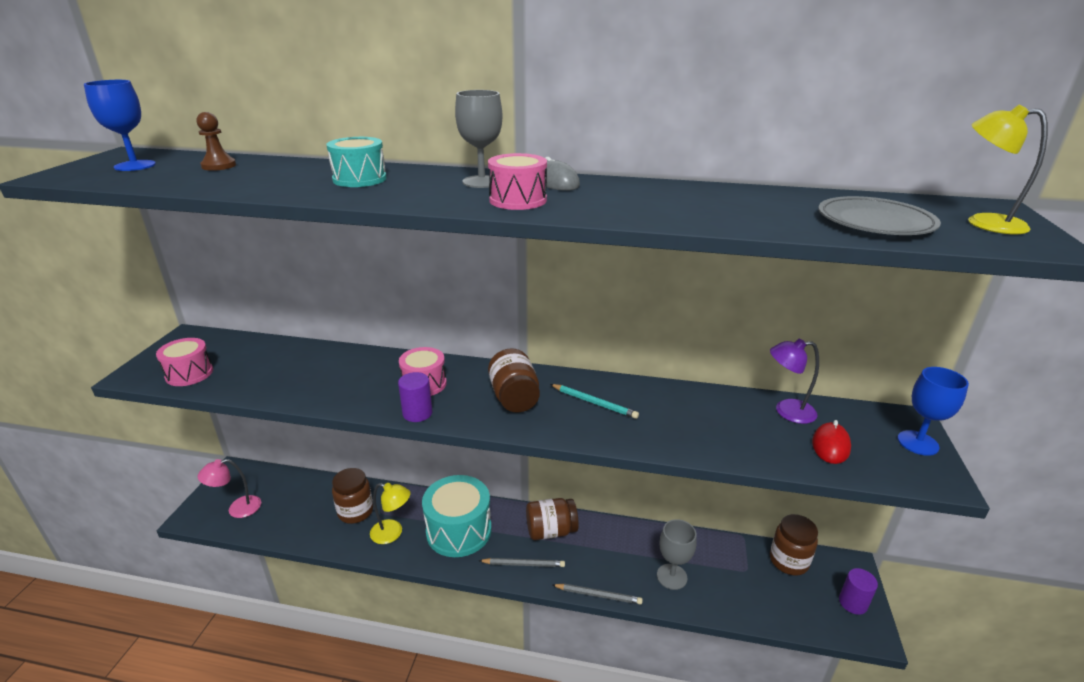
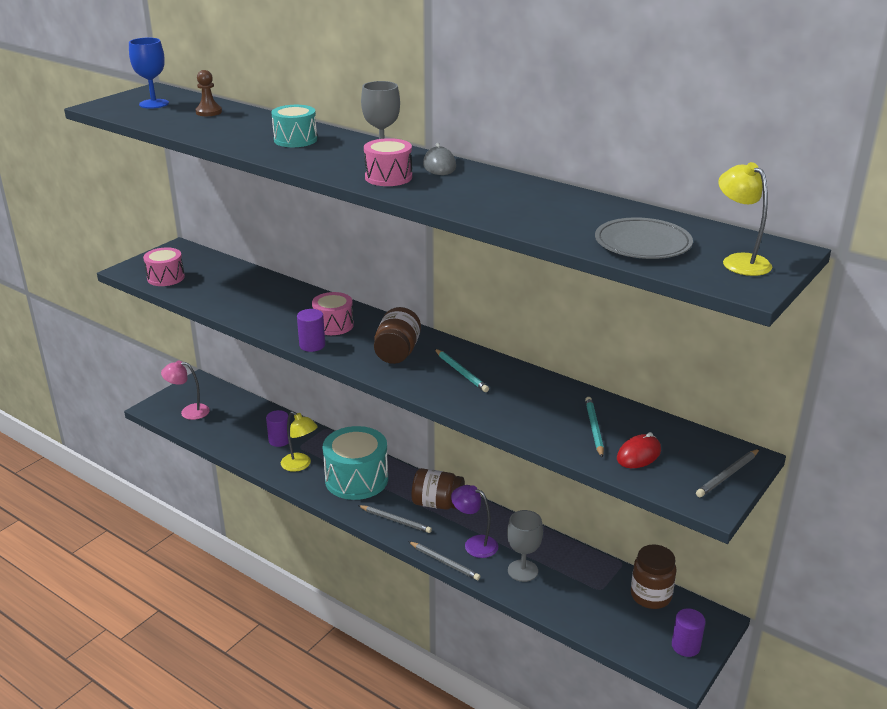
camera: 25 degrees right, 0 degrees up
(355, 512) = (279, 440): brown jar -> purple cylinder
(766, 429) = (594, 428): none -> turquoise pencil
(787, 411) = (630, 421): purple lamp -> purple lamp (474, 544)
(918, 443) = (728, 475): blue goblet -> grey pencil

